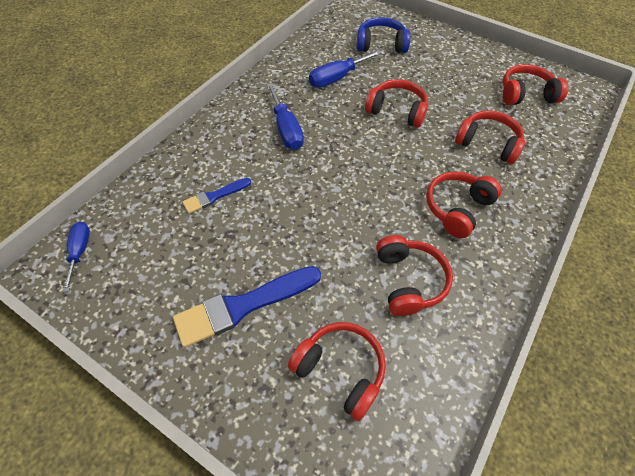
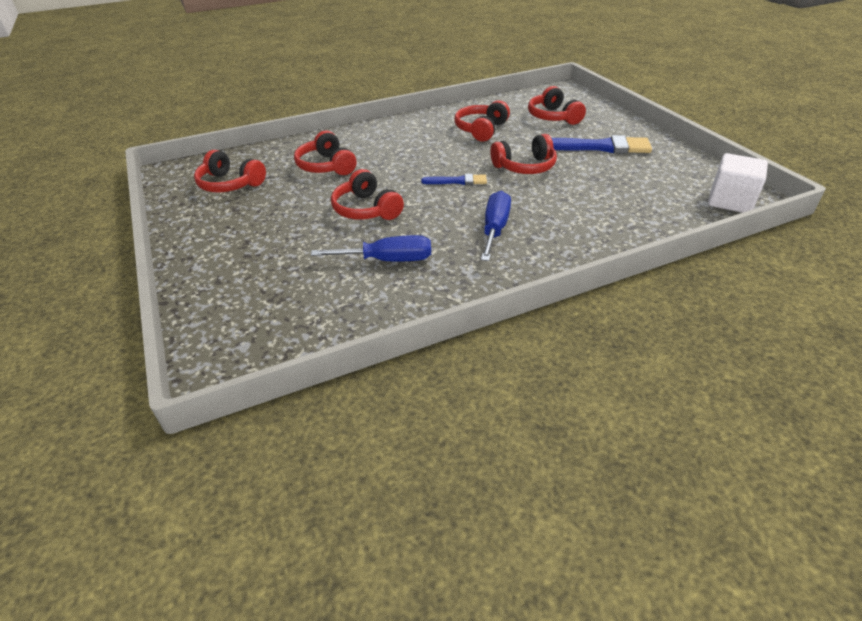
camera: 145 degrees left, 15 degrees down
(80, 252) = (730, 201): blue screwdriver -> white cube
(214, 196) = (598, 201): blue brush -> blue brush (457, 181)
(381, 45) = (282, 282): blue headphones -> none
(457, 208) = (407, 145): red headphones -> red headphones (525, 167)

